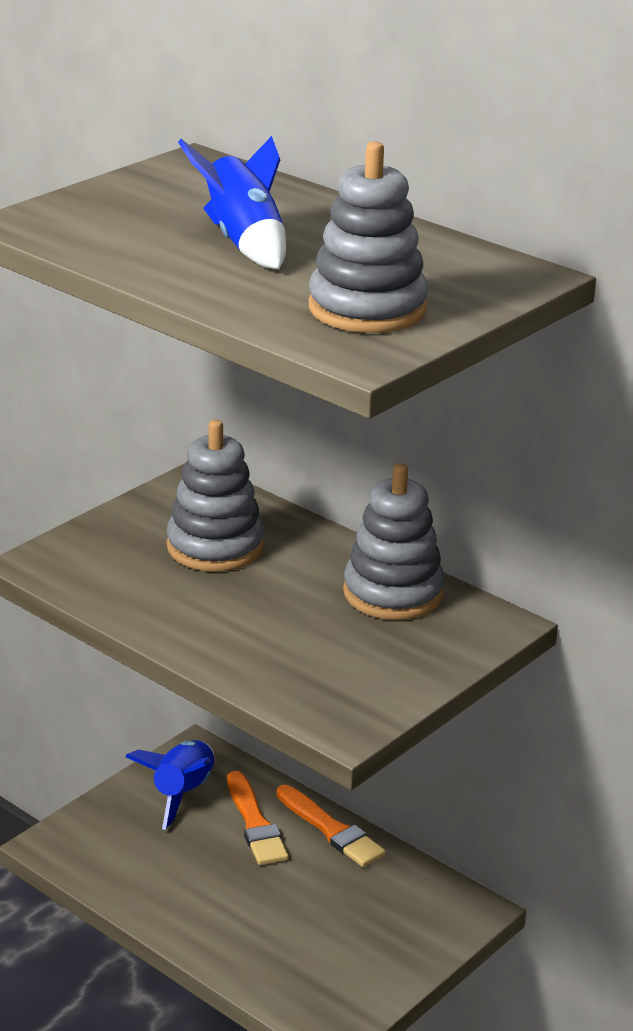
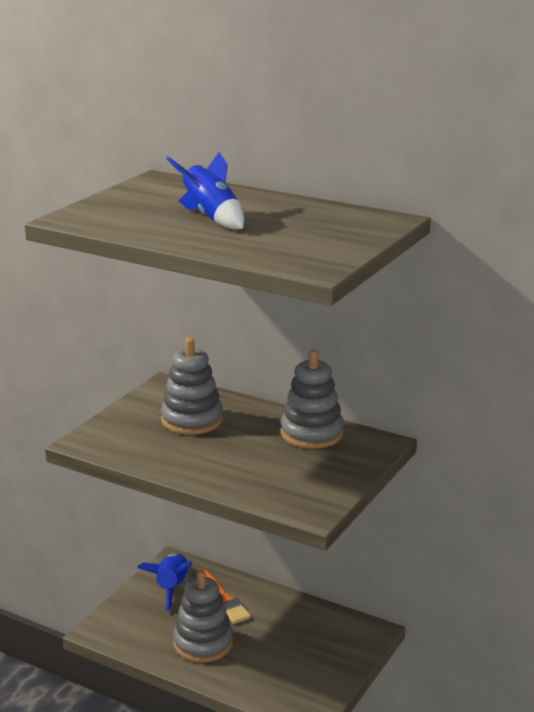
camera: 10 degrees left, 5 degrees down
(331, 830) = (271, 596): orange brush -> none
(367, 309) = (306, 245): grey stacking toy -> grey stacking toy (203, 643)

